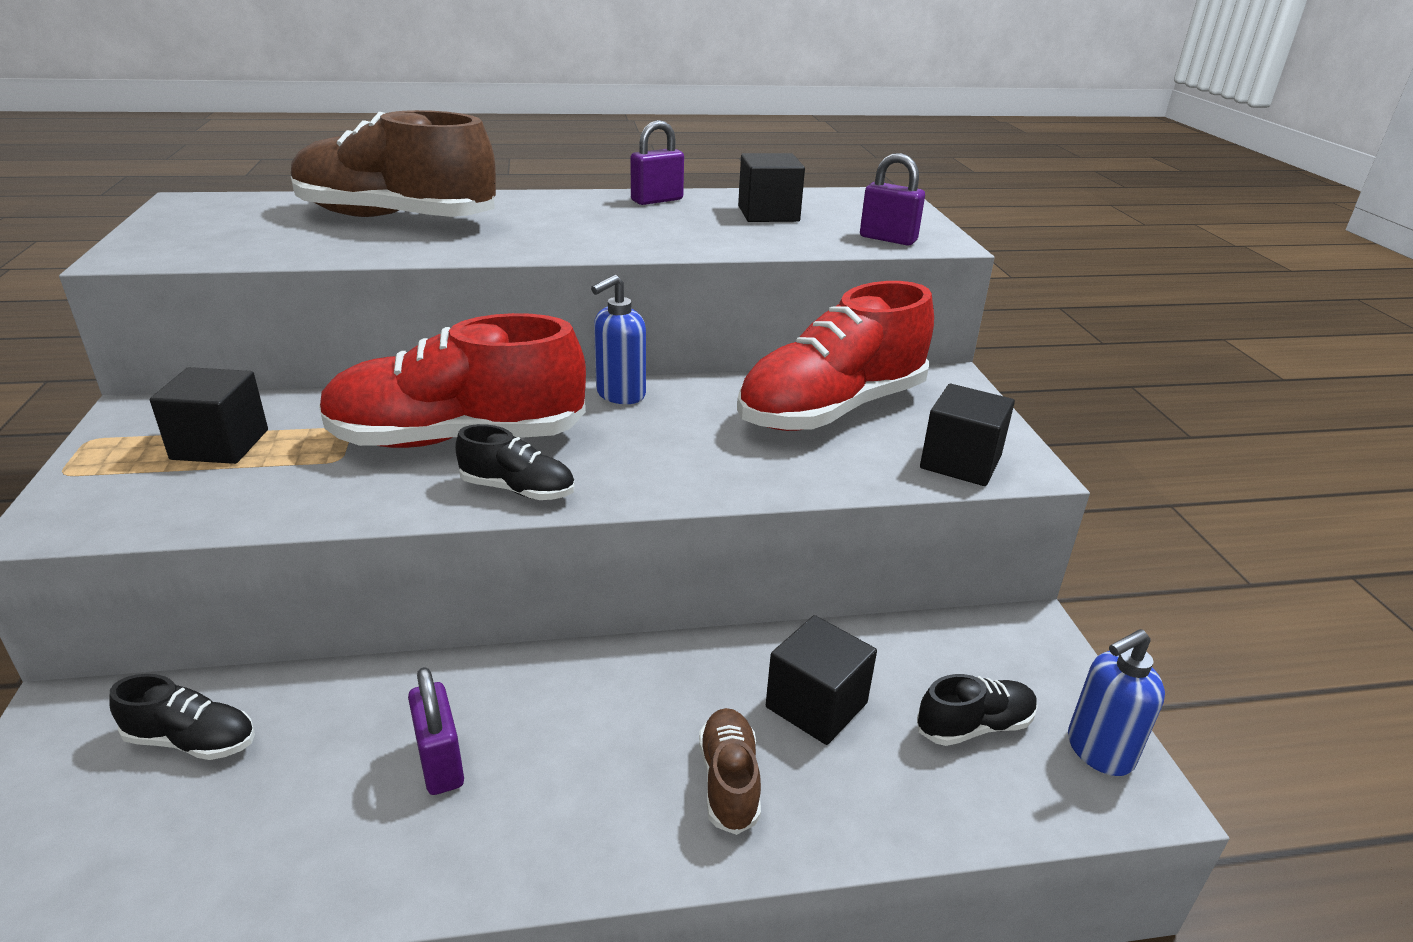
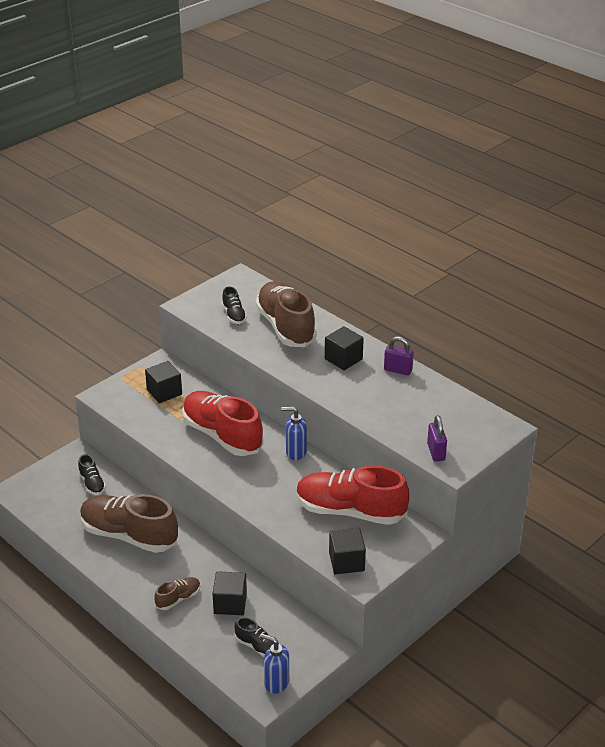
camera: 55 degrees right, 5 degrees up
(440, 763) = (129, 535): purple padlock -> brown shoe
(518, 490) = (208, 467): black shoe -> black shoe (234, 315)
(768, 214) = (423, 406): black cube -> black cube (343, 359)

